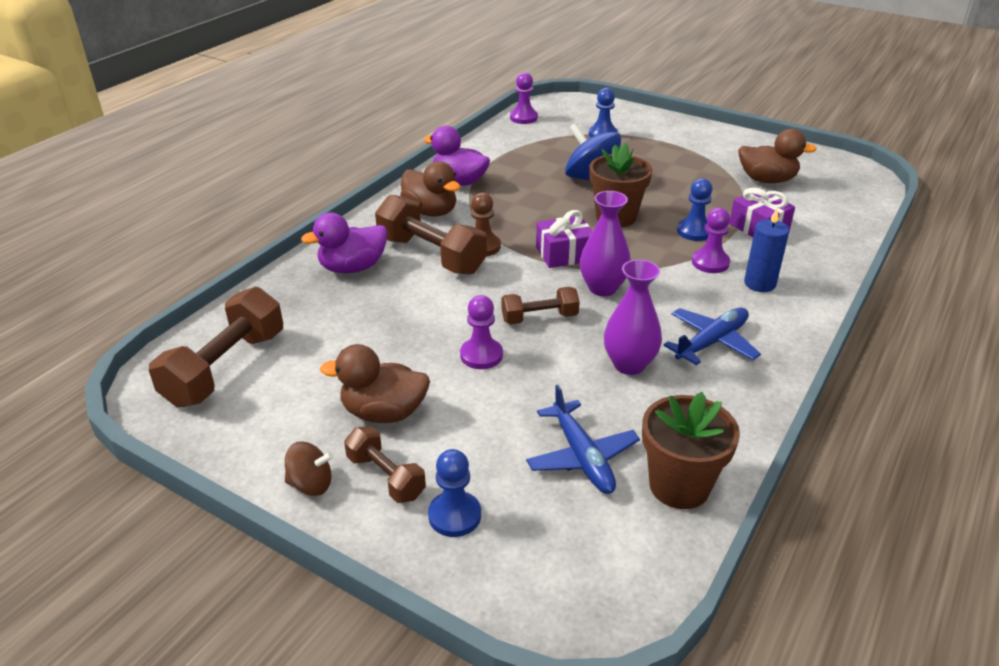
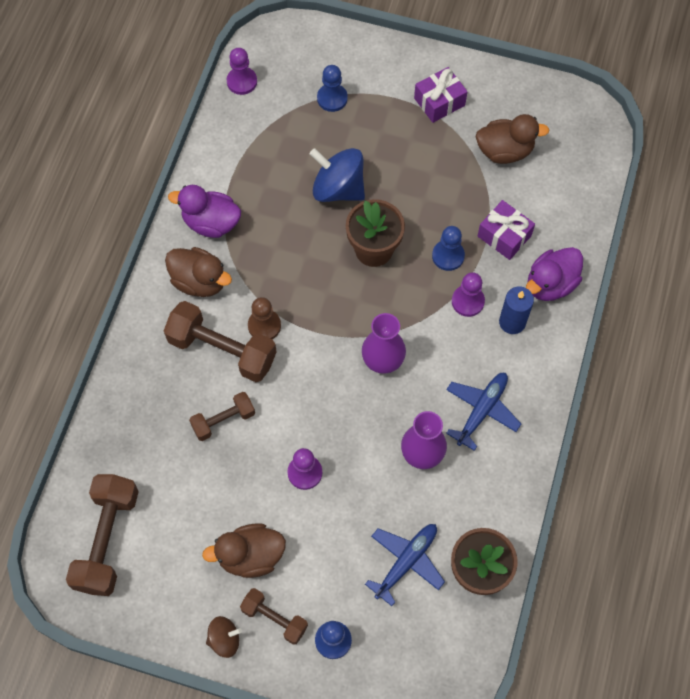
camera: 15 degrees left, 30 degrees up
(352, 268) = (159, 385): purple duck -> purple duck (550, 284)
(539, 318) = (339, 414): brown dumbbell -> brown dumbbell (223, 420)
(564, 254) = (339, 319): purple gift -> purple gift (439, 102)
(581, 456) = (406, 562): blue plane -> blue plane turned 105 degrees counterclockwise

